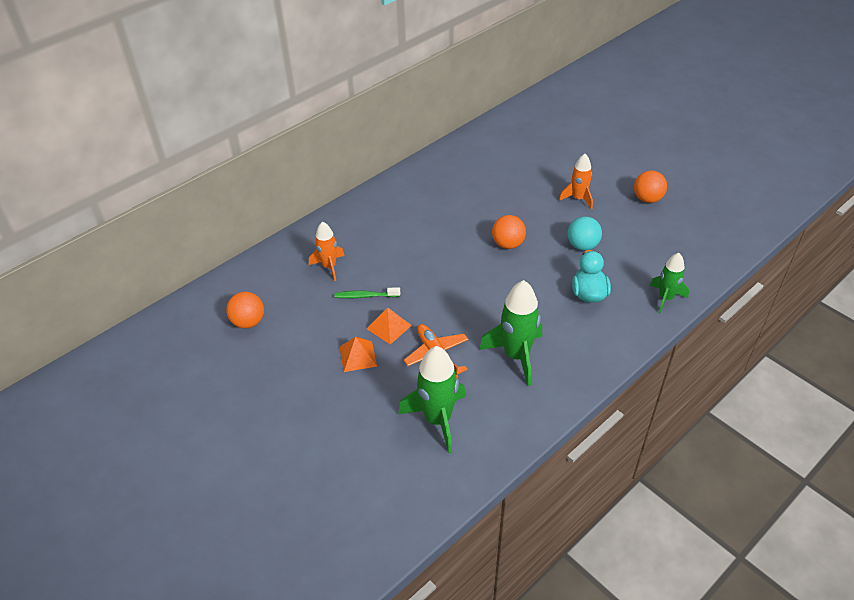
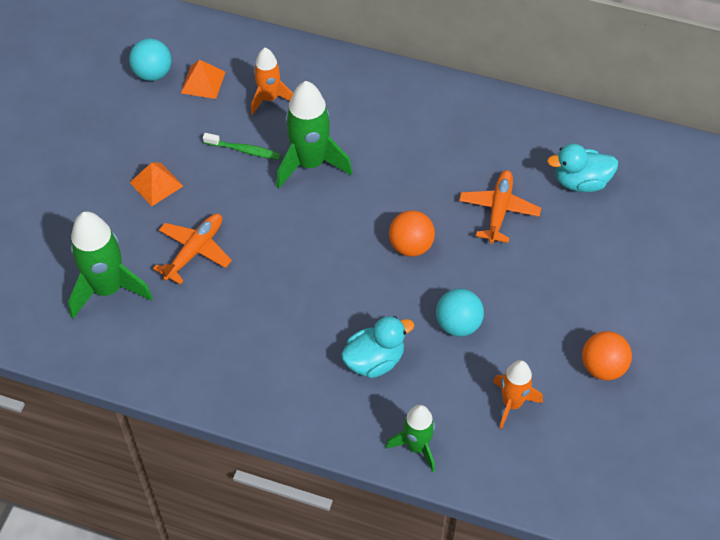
camera: 60 degrees right, 10 degrees up
(248, 322) = (153, 73): orange ball -> turquoise ball
(365, 296) = (244, 150): green toothbrush -> green toothbrush turned 135 degrees clockwise
(389, 327) = (211, 191): orange pyramid -> orange pyramid (203, 82)
(507, 196) = (498, 211): none -> orange plane
(509, 157) = (581, 182): none -> turquoise duck
(516, 356) = (233, 324): green rocket -> green rocket (310, 164)
(578, 199) = (547, 288): orange rocket -> orange rocket (512, 403)

